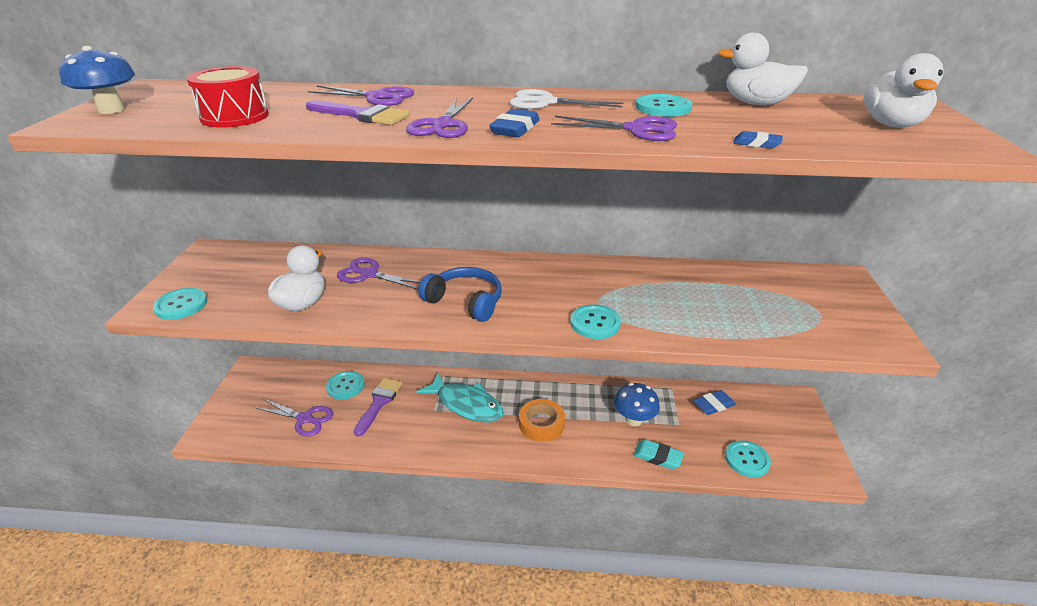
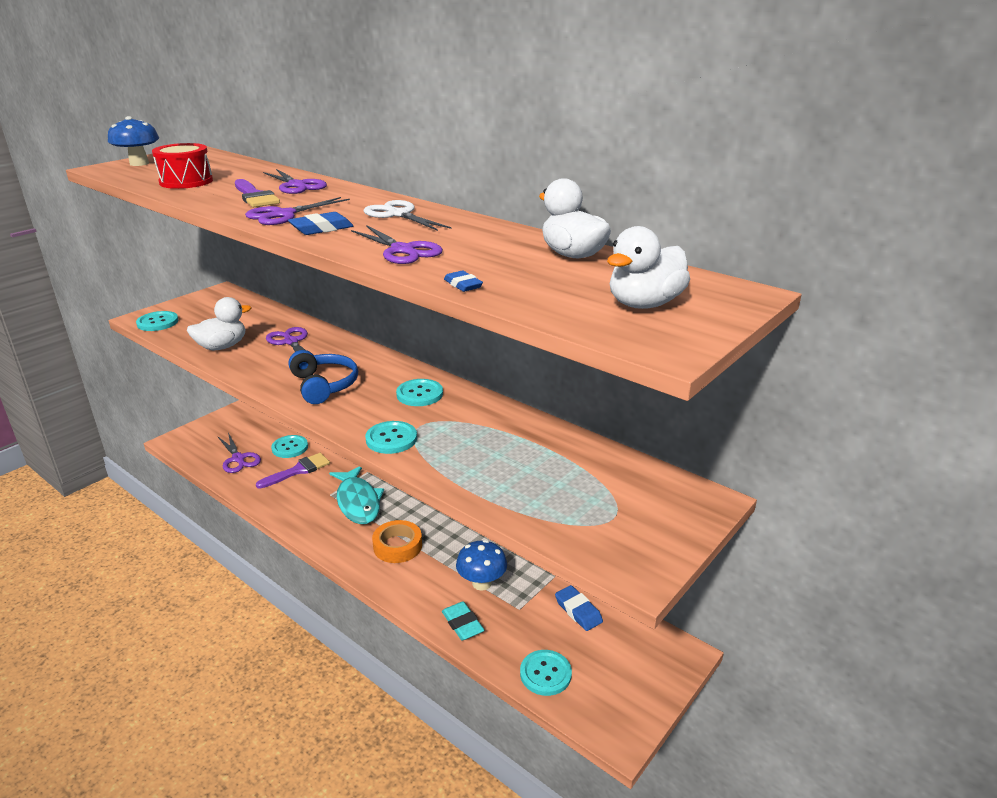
camera: 35 degrees right, 5 degrees down
(663, 108) = (477, 239): turquoise button -> turquoise button (419, 394)
(713, 405) = (578, 611): blue eraser -> blue eraser turned 45 degrees clockwise

